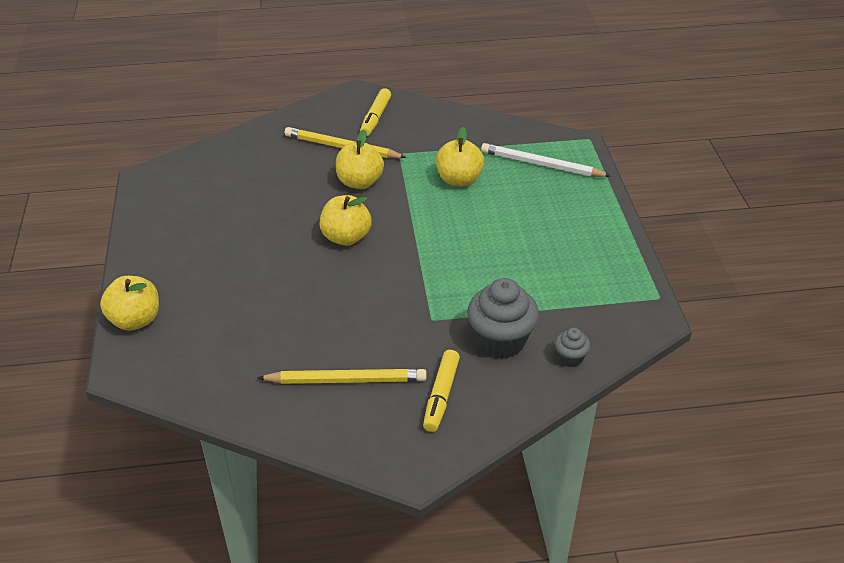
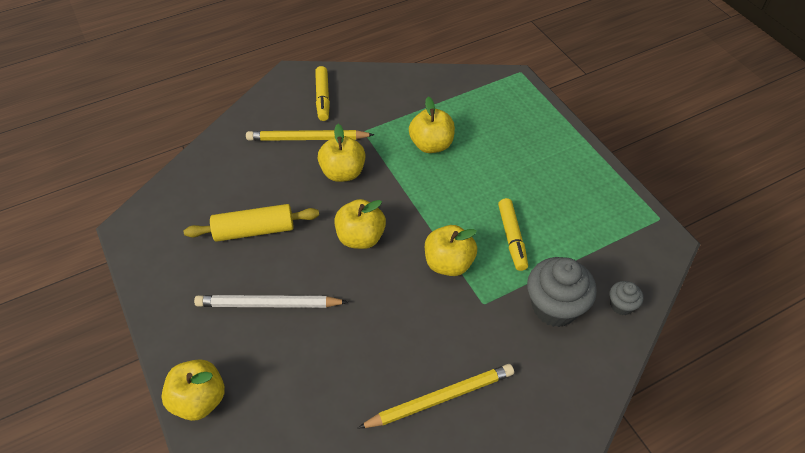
camera: 20 degrees left, 10 degrees up
(252, 207) = (254, 230): none -> yellow rolling pin
(417, 279) = (449, 263): none -> yellow apple
(441, 395) = (533, 385): yellow marker -> yellow marker (512, 238)
(541, 164) = (494, 109): white pencil -> white pencil (268, 304)

